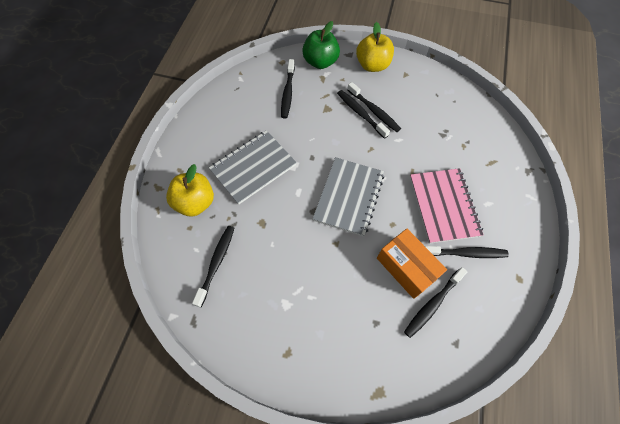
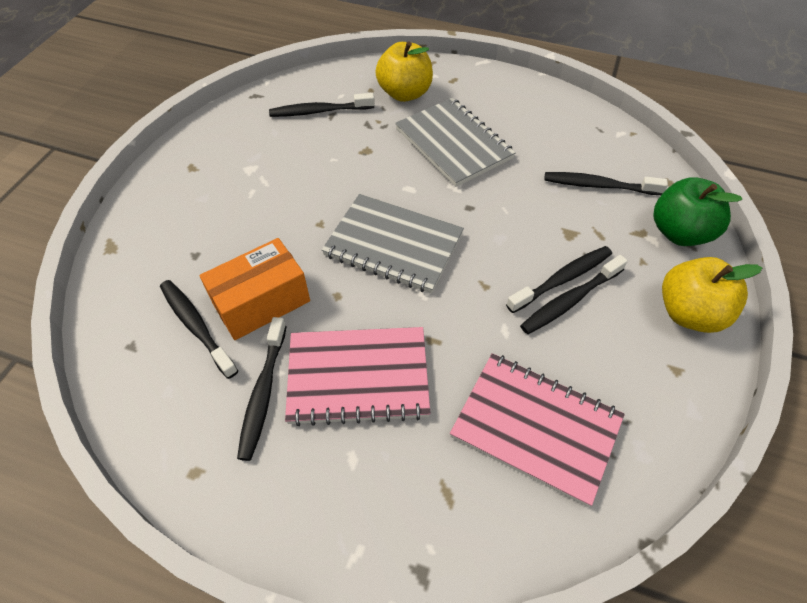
camera: 95 degrees right, 10 degrees down
(216, 263) = (319, 111): black toothbrush -> black toothbrush turned 150 degrees clockwise
(450, 128) = (535, 427): none -> pink notebook

